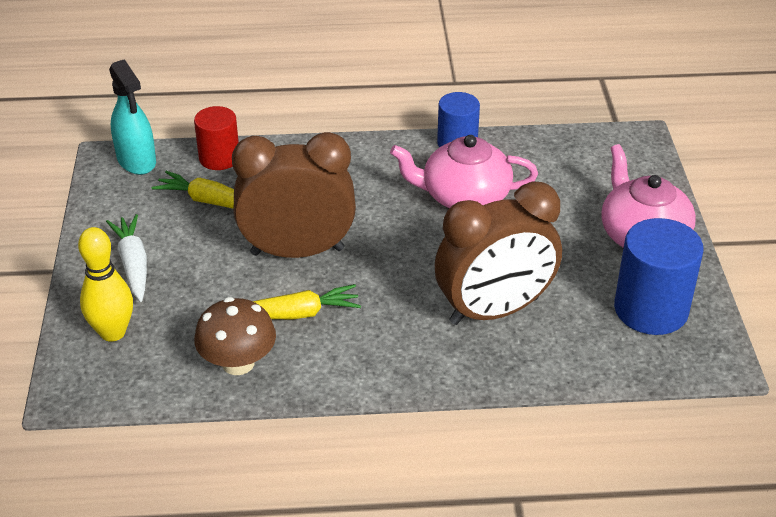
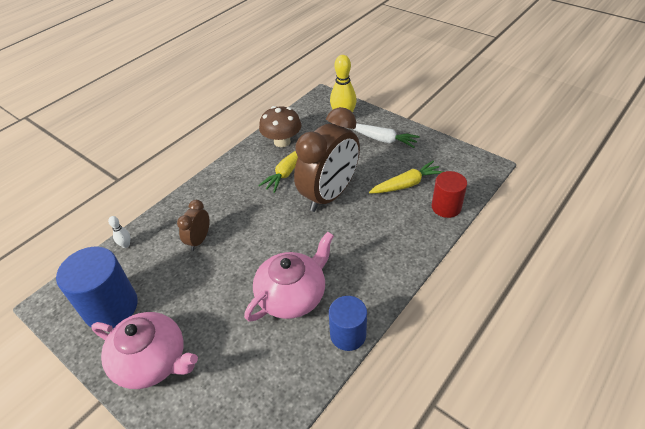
camera: 135 degrees right, 5 degrees up
(136, 161) = (474, 174): turquoise spray bottle -> none
(494, 311) = (199, 240): brown clock -> brown clock, size x0.47
(584, 370) = (126, 245): none -> white bowling pin

